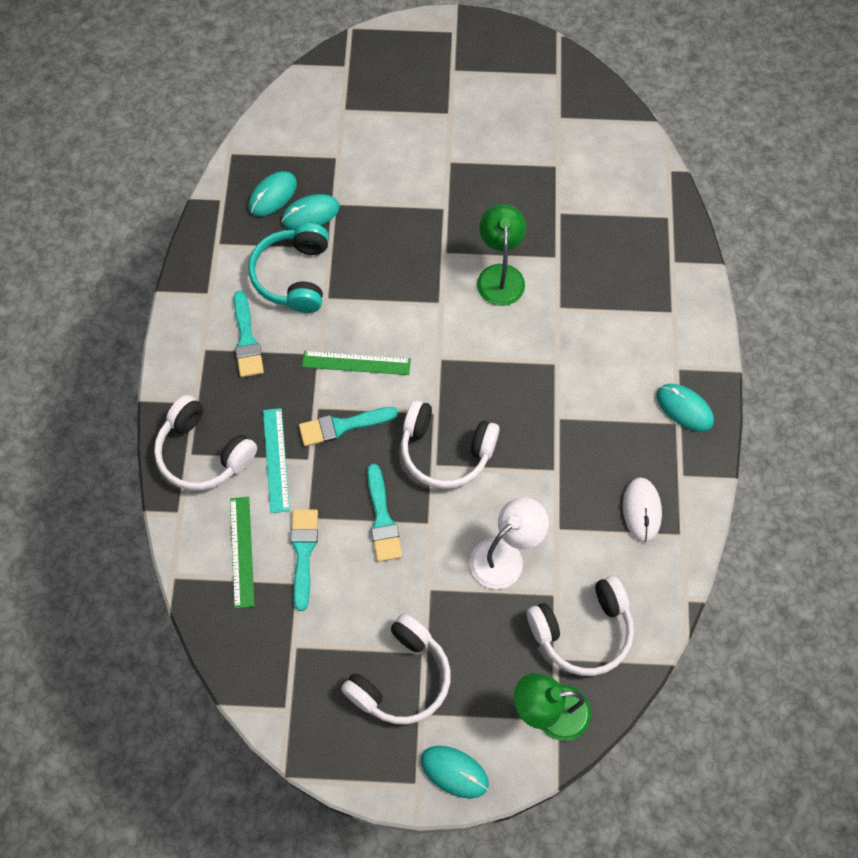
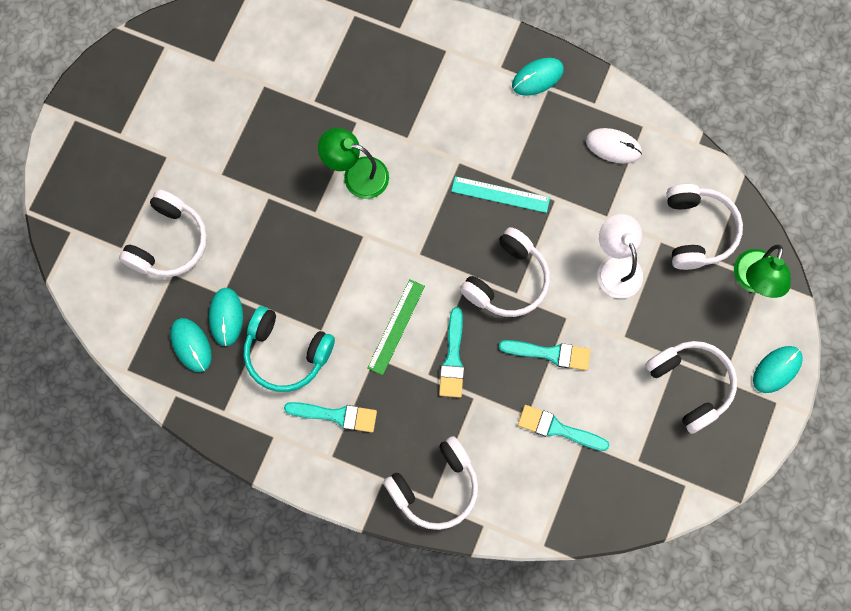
camera: 70 degrees left, 10 degrees up
(242, 551) = (539, 480): green ruler -> none
(276, 460) = (464, 425): turquoise ruler -> turquoise ruler (500, 194)
(365, 144) = (169, 242): none -> white headphones

